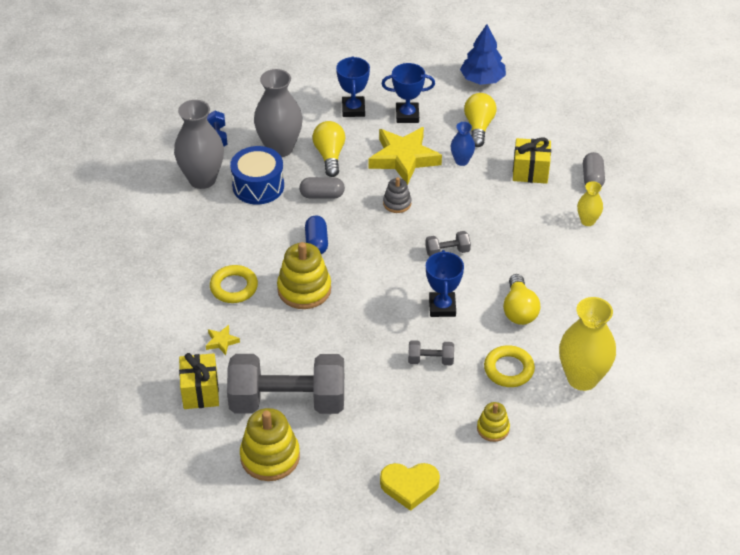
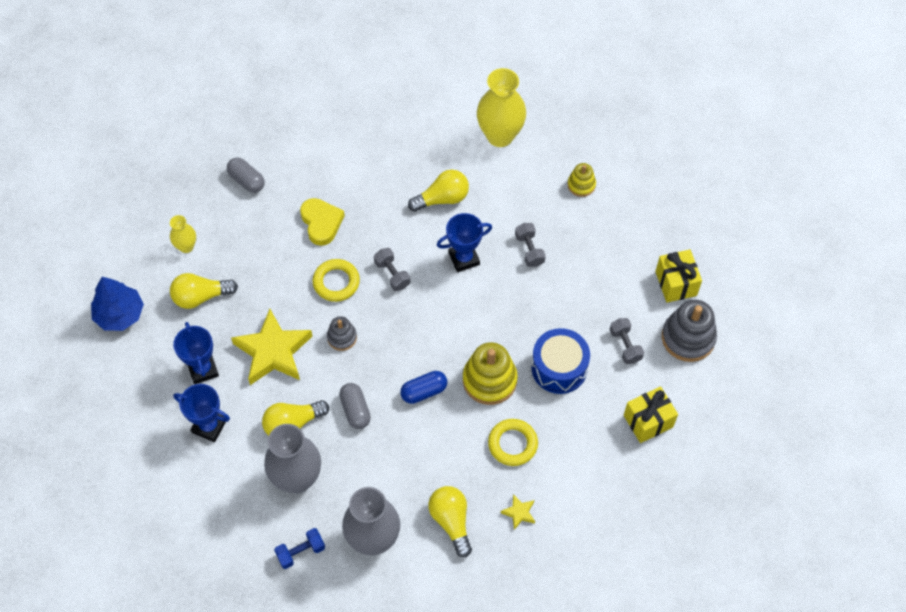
camera: 110 degrees left, 15 degrees up
(188, 228) = (451, 521): none -> yellow light bulb
(222, 341) = (583, 427): yellow star -> yellow star (519, 512)
(258, 186) = (363, 477): blue drum -> blue drum (559, 368)
(270, 457) = (688, 338): yellow stacking toy -> grey stacking toy
(287, 401) = (625, 345): grey dumbbell -> grey dumbbell, size x0.41
(353, 109) = (209, 426): blue trophy -> blue trophy turned 45 degrees clockwise
(409, 486) = (666, 227): yellow heart -> yellow heart (321, 223)
(461, 161) = (259, 298): blue vase -> none
(508, 369) = (513, 189): yellow ring -> yellow ring (336, 282)
(530, 172) = (255, 234): yellow gift -> yellow gift (676, 283)
(587, 221) = (308, 172): yellow vase -> yellow vase (186, 246)
(592, 178) = (247, 180): grey capsule -> grey capsule turned 60 degrees clockwise

